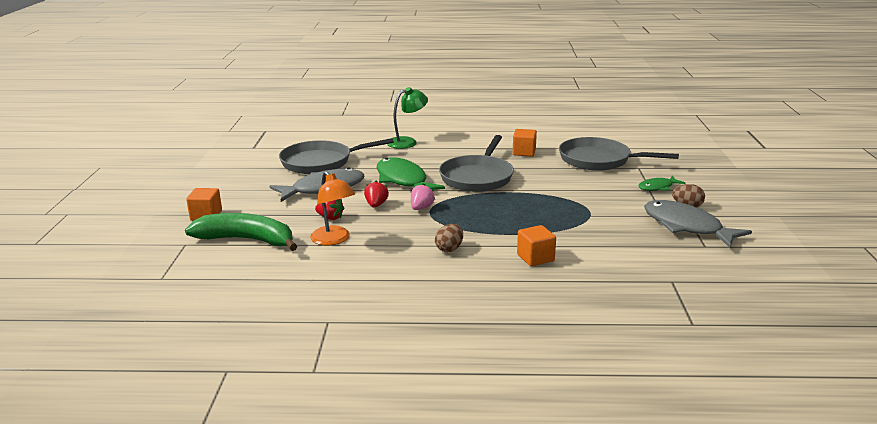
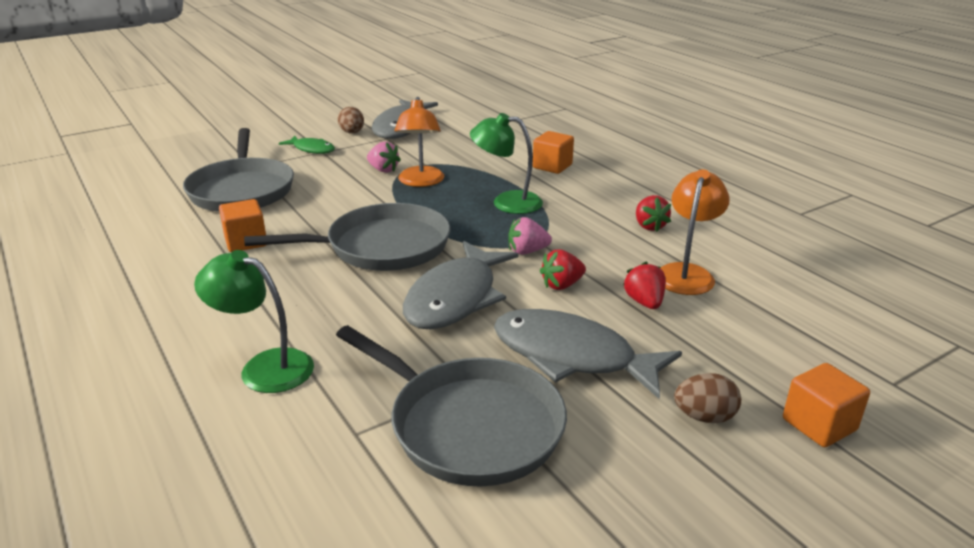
camera: 125 degrees left, 5 degrees up
(247, 240) = (794, 335): green banana -> none
(397, 253) = (649, 226): none -> red strawberry
(403, 180) = (455, 298): green fish -> grey fish
(449, 249) = (597, 205): brown egg -> brown egg (704, 417)
(491, 222) = (506, 202): none -> green lamp
(557, 206) = (420, 182): none -> orange lamp
(592, 200) = (383, 170): none -> pink strawberry

